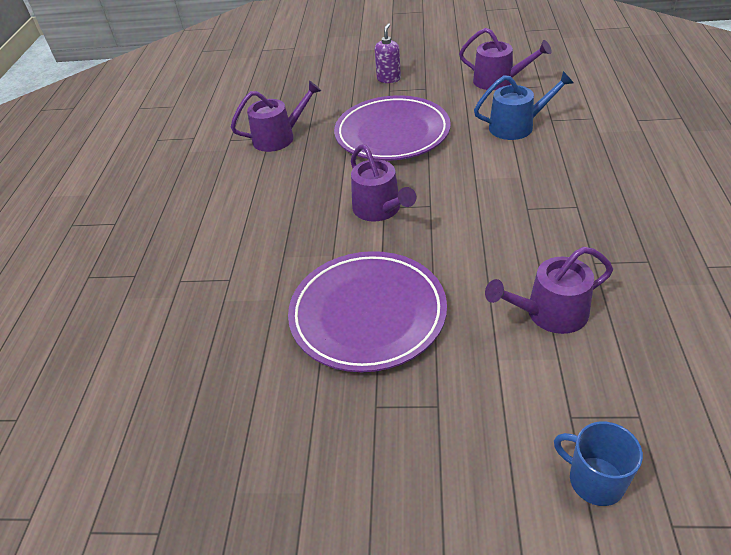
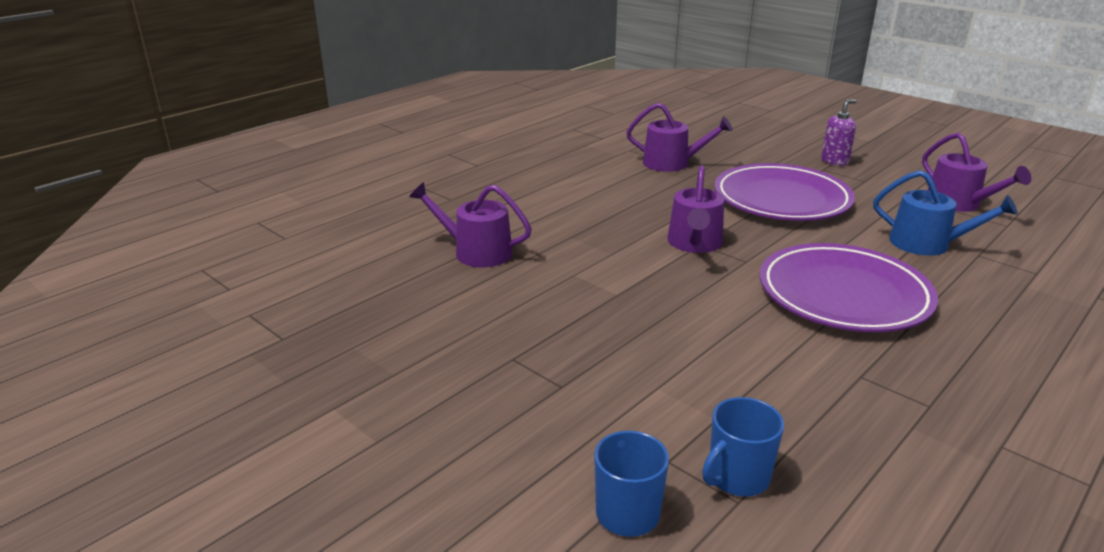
camera: 35 degrees right, 15 degrees down
(368, 314) = (586, 302): purple plate -> purple plate (843, 294)
(550, 313) = (755, 386): purple watering can -> purple watering can (476, 252)
(619, 398) = (737, 477): none -> blue mug

